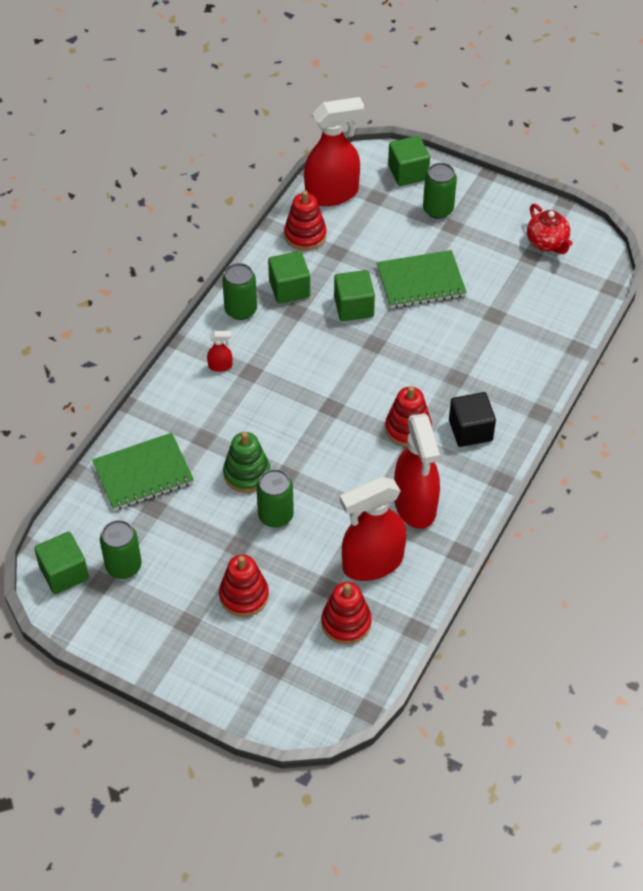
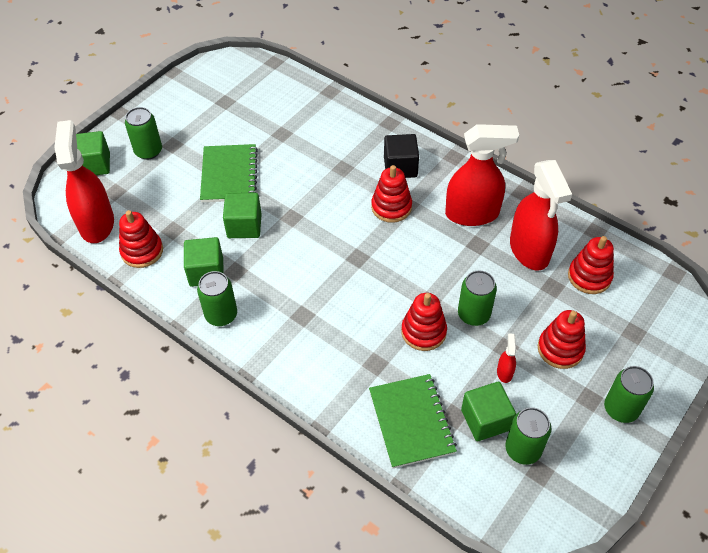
camera: 80 degrees left, 0 degrees up
(64, 573) = (528, 508): green cube -> green cube (485, 420)
(178, 651) = (621, 409): none -> green can
(220, 366) = (288, 340): red spray bottle -> red spray bottle (504, 372)
(247, 474) = (423, 332): green stacking toy -> red stacking toy
(547, 243) = (214, 89): red teapot -> none

